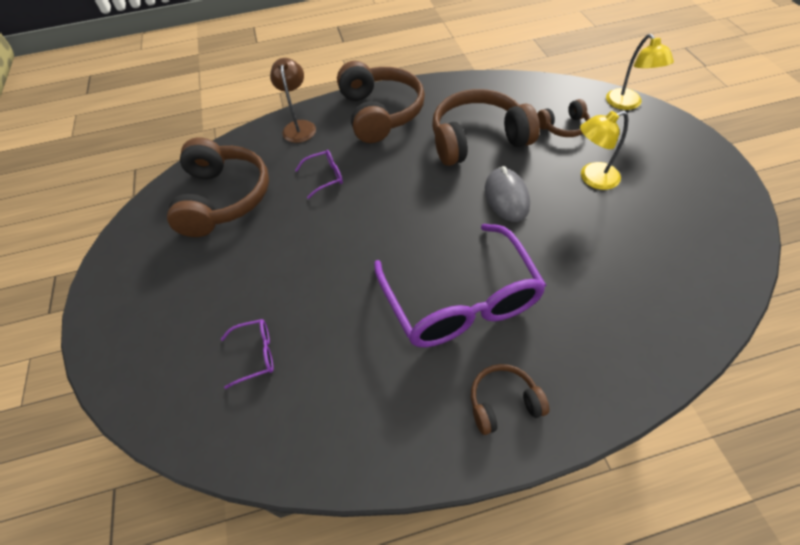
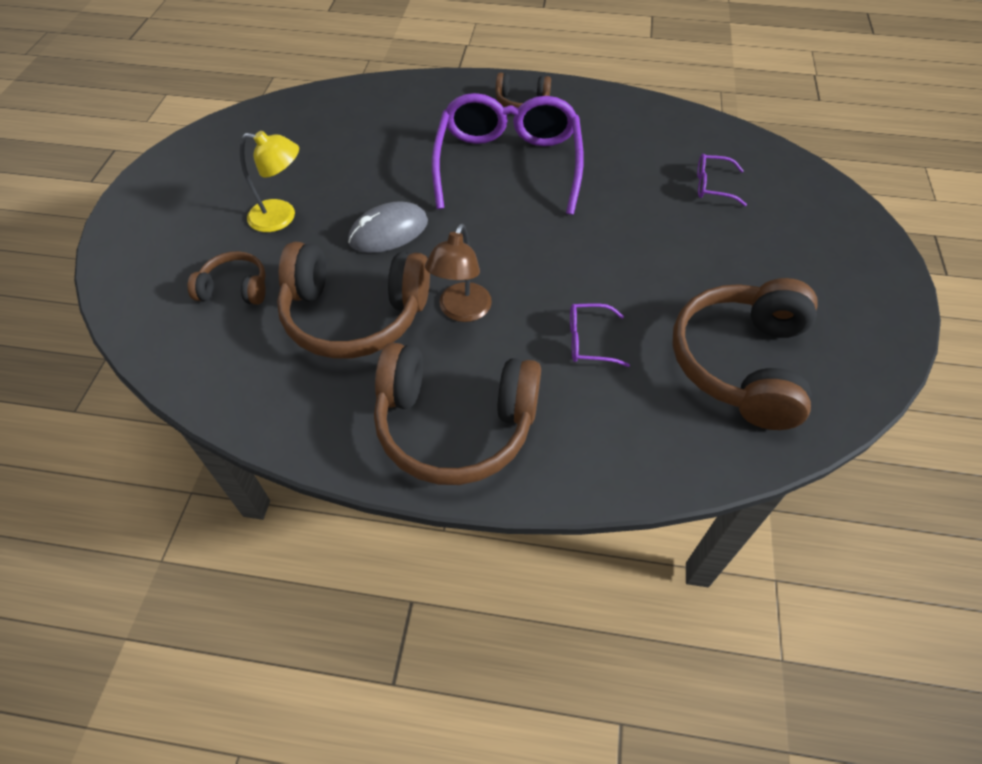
camera: 160 degrees left, 0 degrees up
(299, 126) = (600, 455): brown lamp -> brown lamp (461, 311)
(380, 113) = (455, 425): brown headphones -> brown headphones turned 90 degrees counterclockwise
(506, 197) = (388, 232): grey mouse -> grey mouse turned 45 degrees clockwise
(627, 104) = (122, 287): yellow lamp -> none

